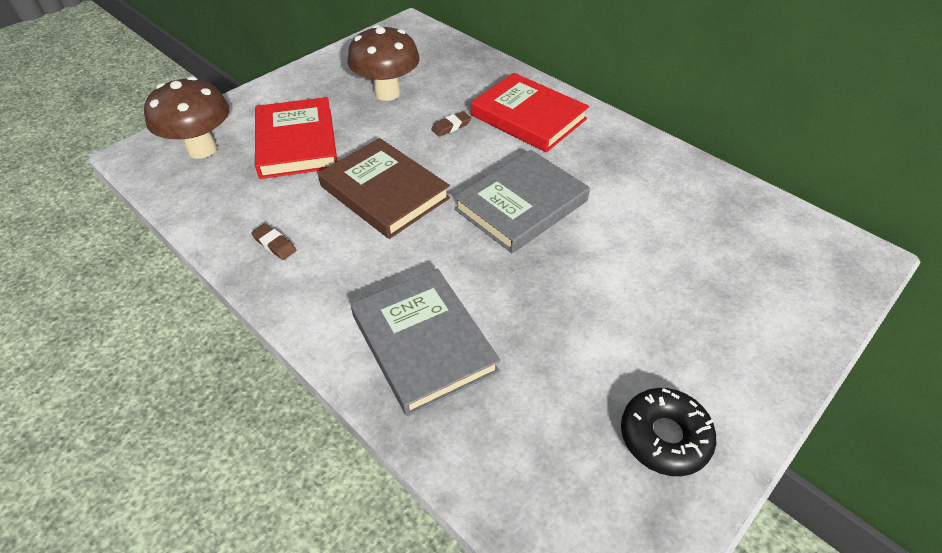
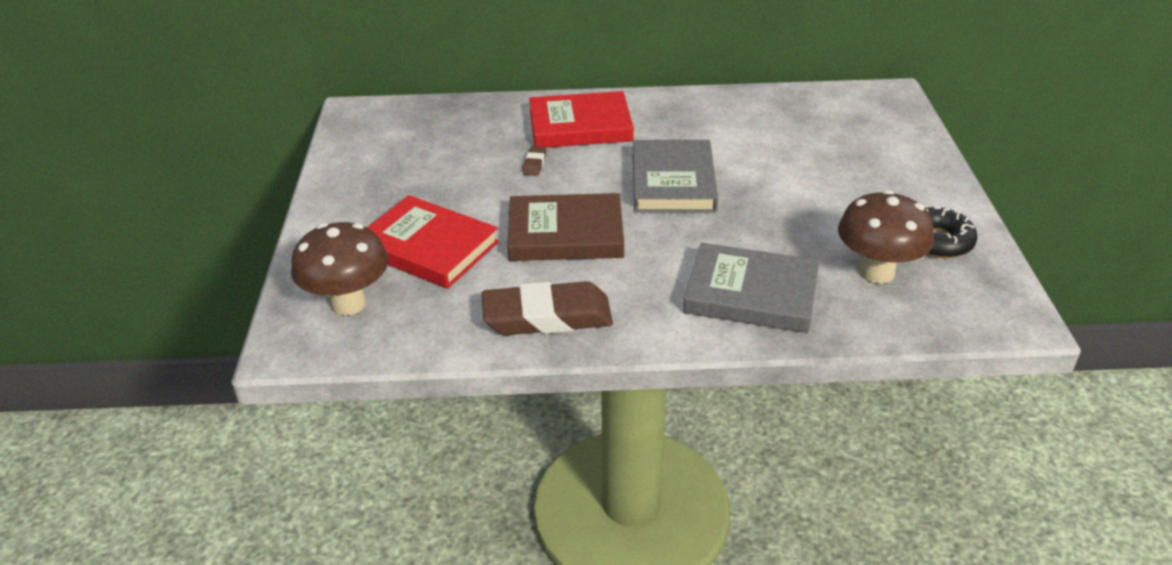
camera: 45 degrees left, 10 degrees down
(274, 244) = (547, 317): brown eraser -> brown eraser, size x2.48
(387, 93) = (437, 170): brown mushroom -> brown mushroom (877, 272)

